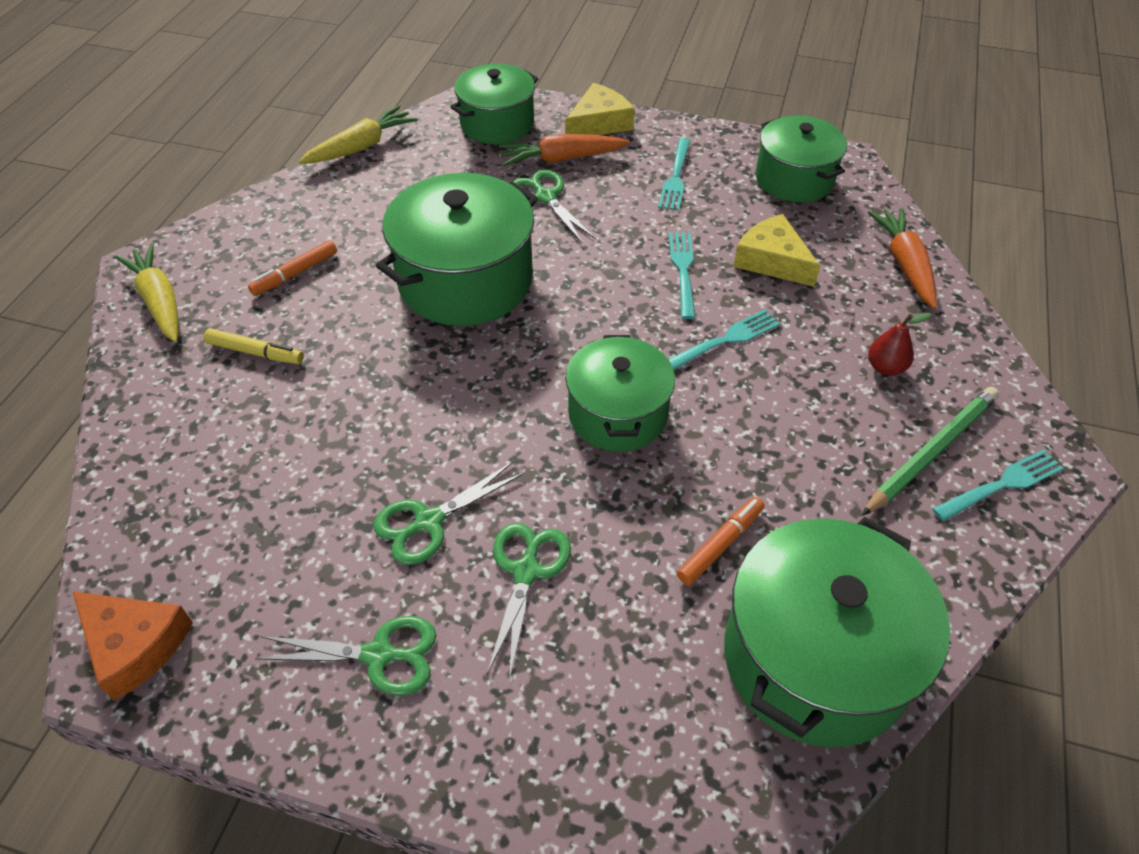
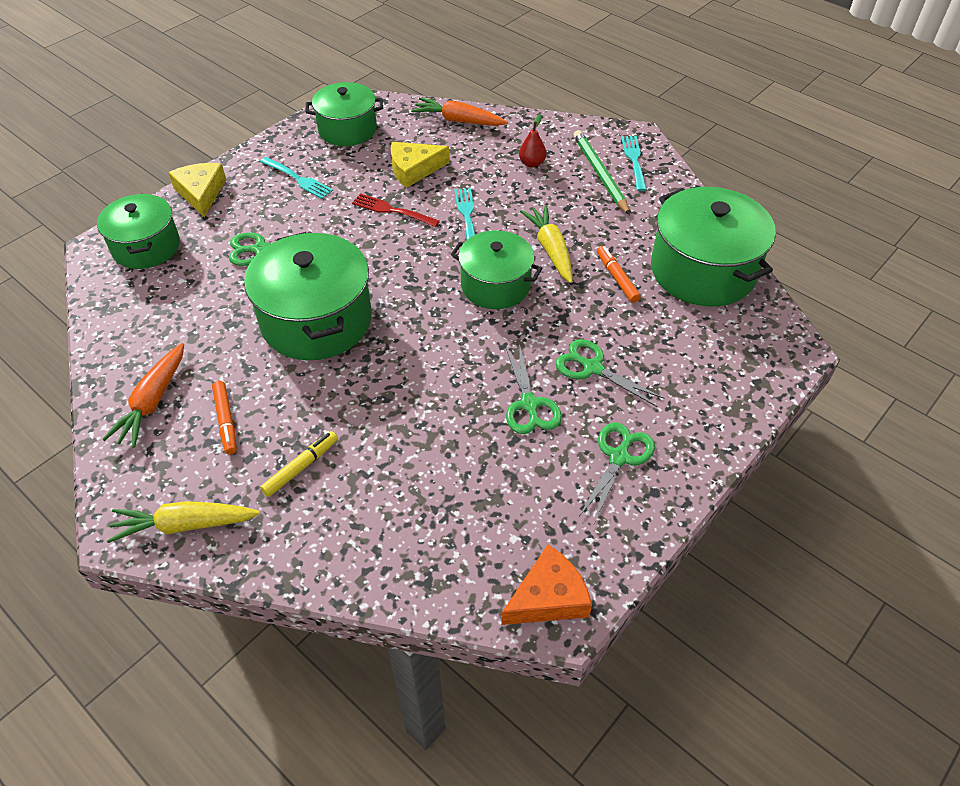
camera: 65 degrees left, 0 degrees up
(361, 147) = (94, 337): yellow carrot -> yellow carrot (550, 249)
(561, 159) = (225, 226): orange carrot -> orange carrot (152, 402)
(683, 271) = (393, 211): turquoise fork -> red fork

